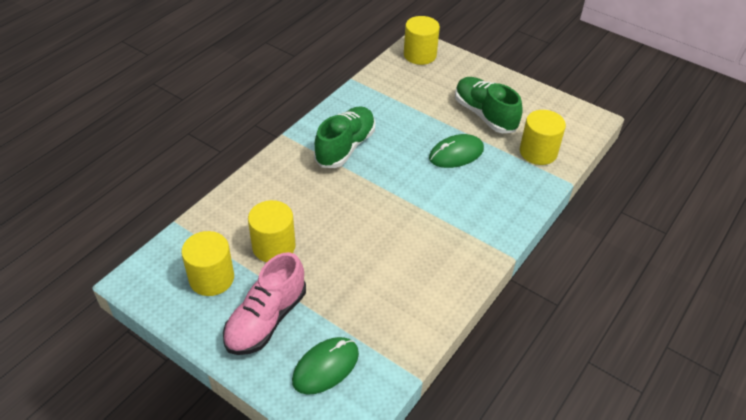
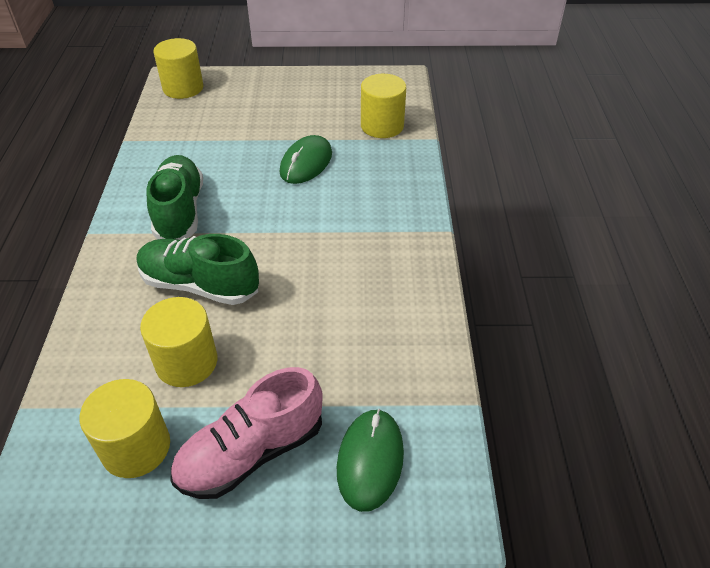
camera: 35 degrees left, 0 degrees up
(266, 319) = (251, 452): pink shoe -> pink shoe turned 60 degrees clockwise
(484, 115) = (301, 115): green shoe -> green shoe (199, 285)

